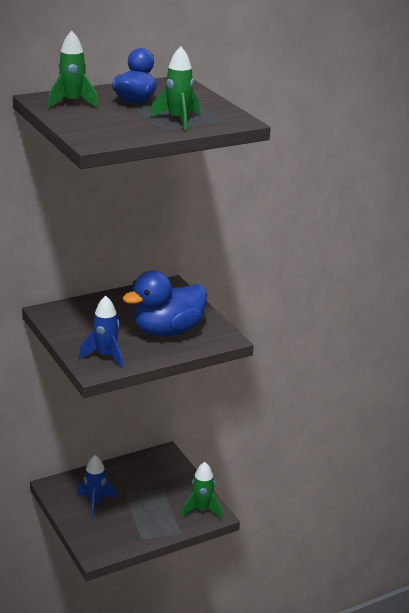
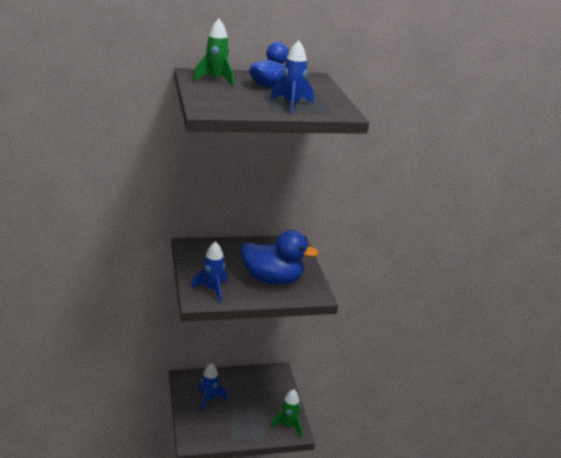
camera: 15 degrees right, 0 degrees up
(167, 331) = (272, 279): blue duck -> blue duck turned 150 degrees counterclockwise
(178, 120) = (291, 105): green rocket -> blue rocket

